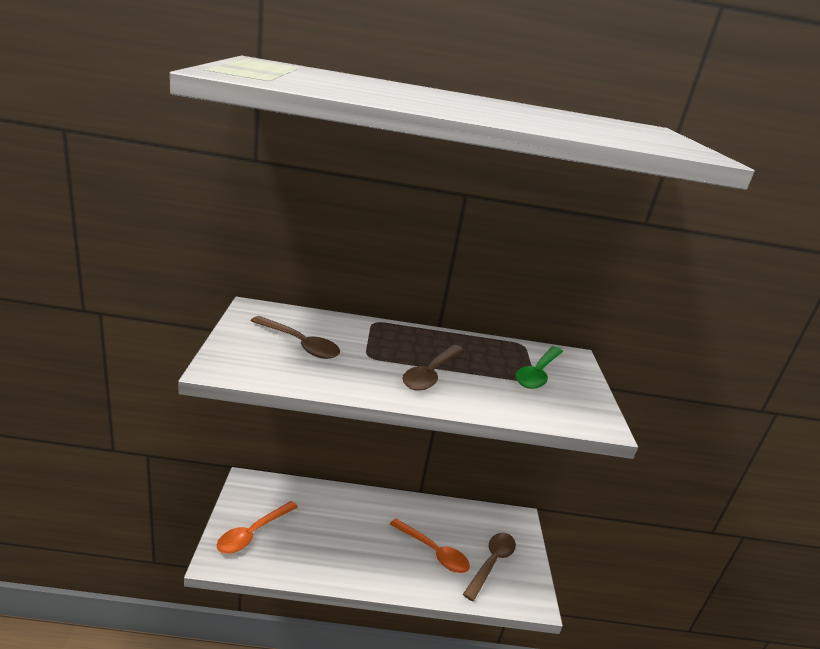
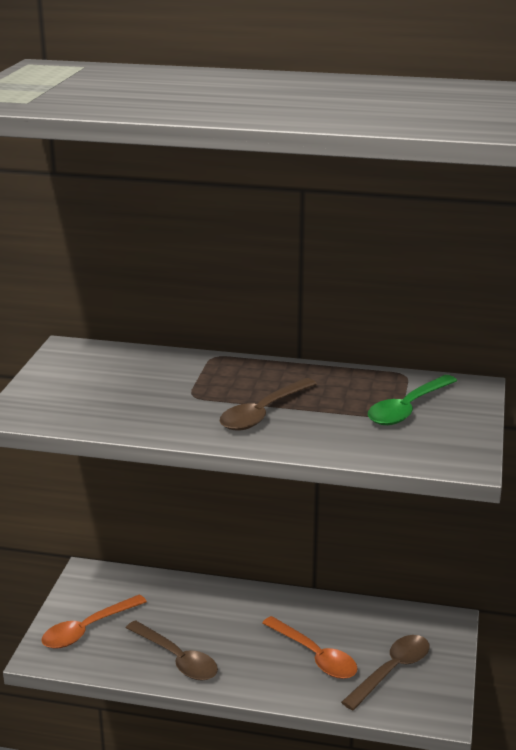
camera: 15 degrees right, 0 degrees up
(300, 344) = (113, 386): brown spoon -> brown spoon (177, 659)

